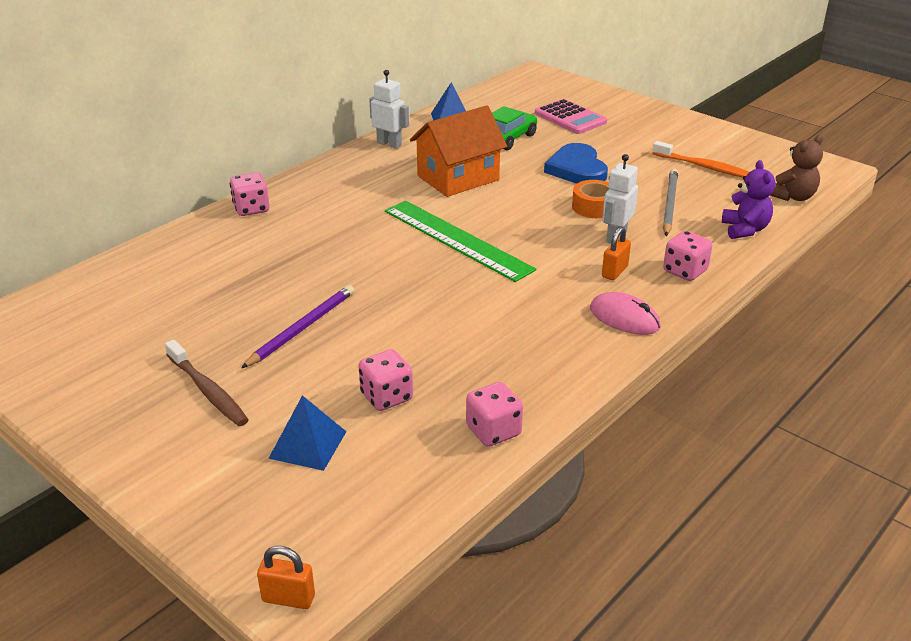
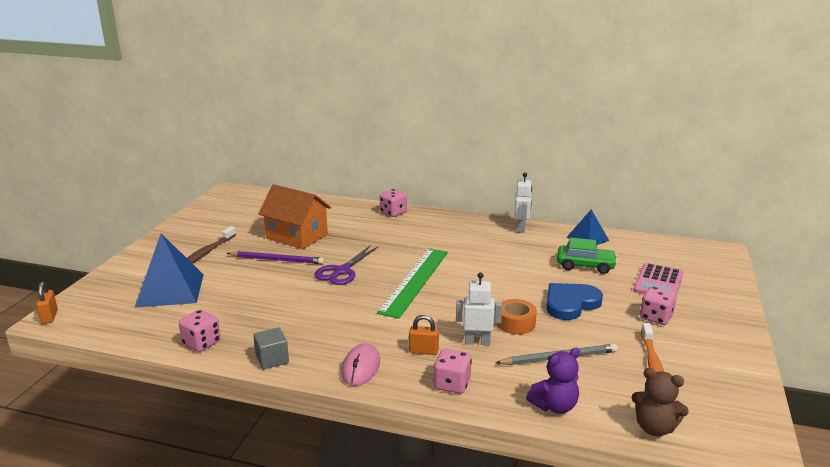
camera: 65 degrees right, 10 degrees down
(308, 444) = (170, 290): blue pyramid -> blue pyramid, size x1.70
(386, 283) = (342, 271): none -> purple scissors
(386, 397) = (222, 301): pink dice -> pink dice (656, 317)
(458, 178) = (500, 262): orange house -> orange house (297, 236)
(570, 377) = (272, 359): none -> grey cube

